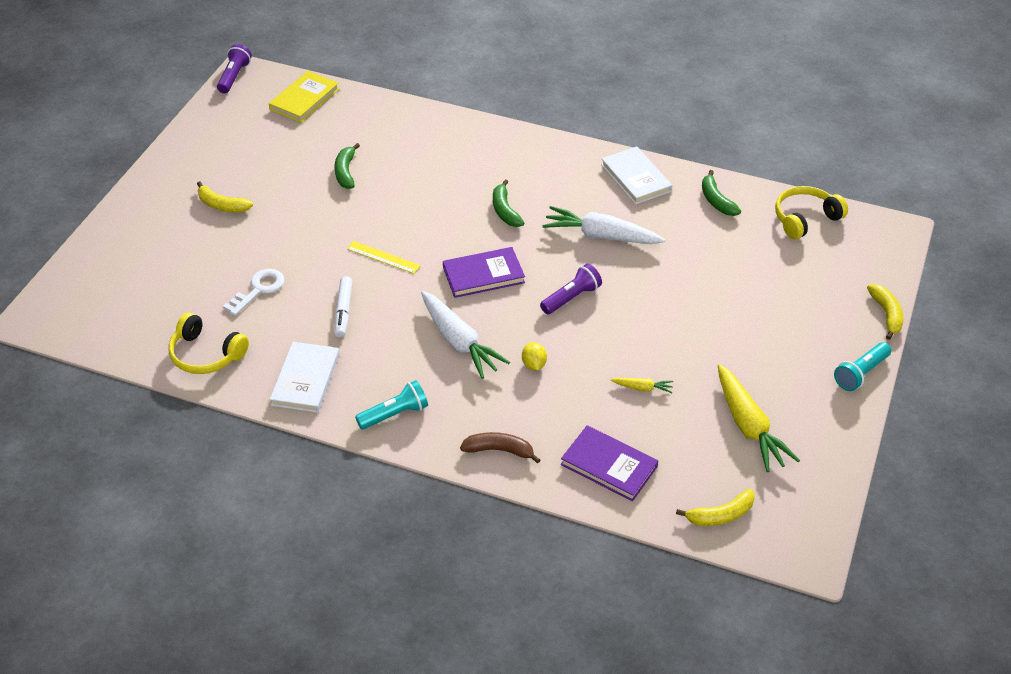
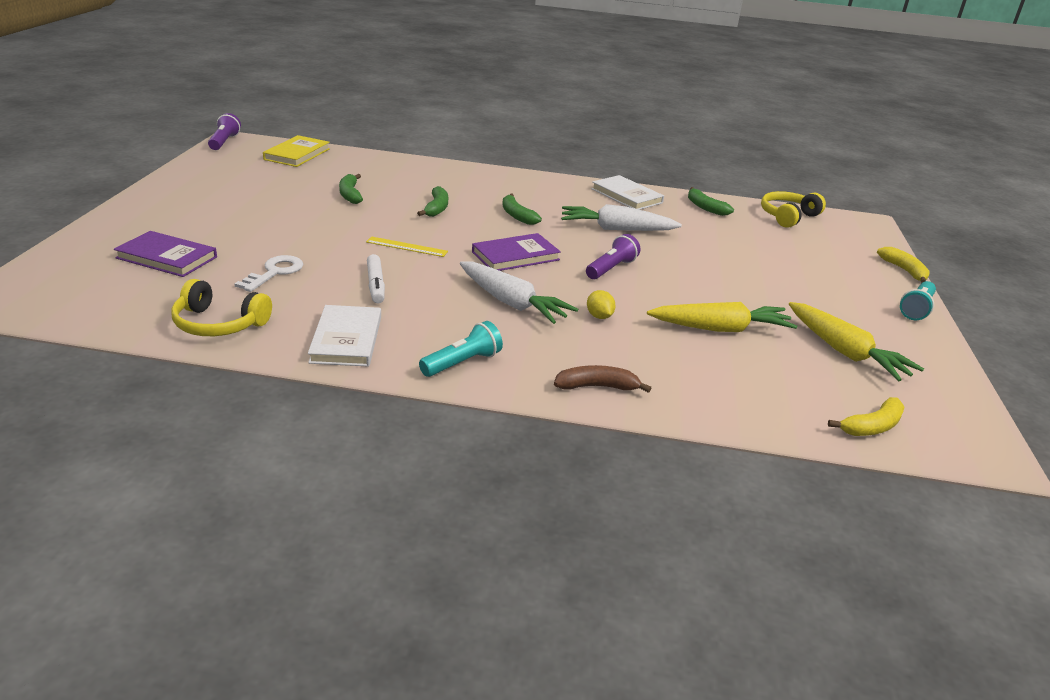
camera: 15 degrees left, 15 degrees down
(222, 205) = (223, 216): yellow banana -> none
(426, 196) = (436, 208): none -> green banana
(609, 465) = (725, 392): purple book -> purple book (167, 257)
(642, 388) = (720, 329): yellow carrot -> yellow carrot, size x2.18

